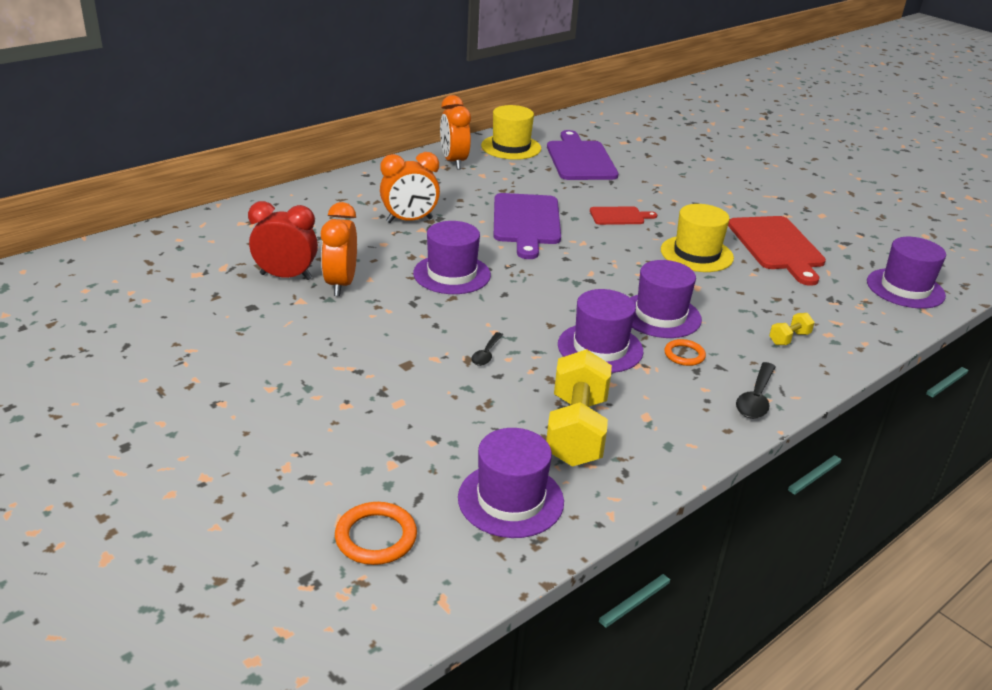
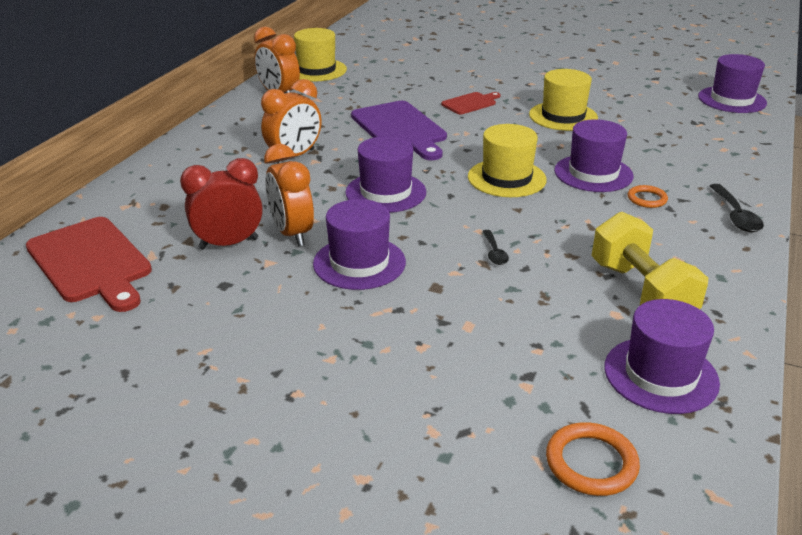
camera: 25 degrees left, 0 degrees up
(572, 295) = (506, 178): none -> yellow hat
(580, 159) = (386, 66): purple cutting board -> none
(600, 348) = (579, 215): purple hat -> purple hat (359, 263)
(777, 246) = (612, 94): red cutting board -> red cutting board (91, 262)
(789, 338) = (702, 161): yellow dumbbell -> none

